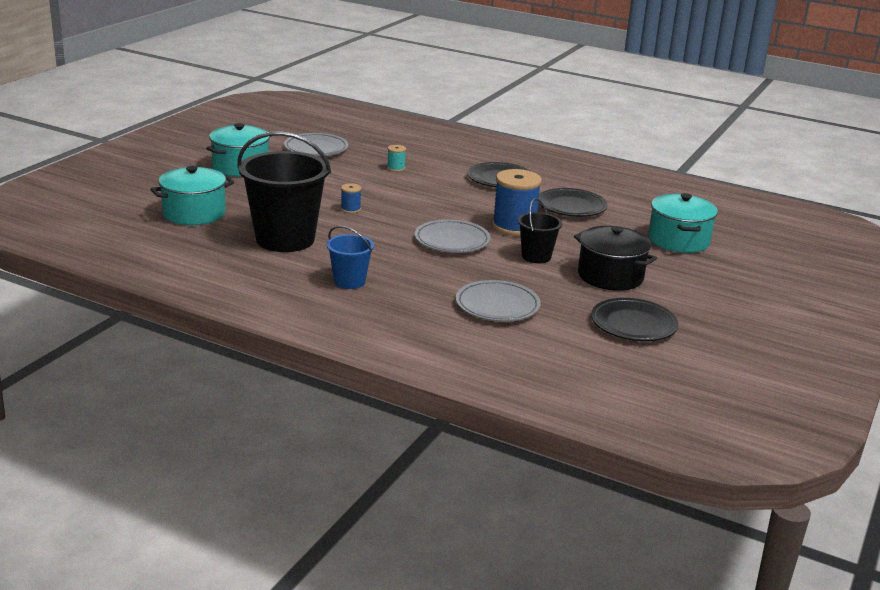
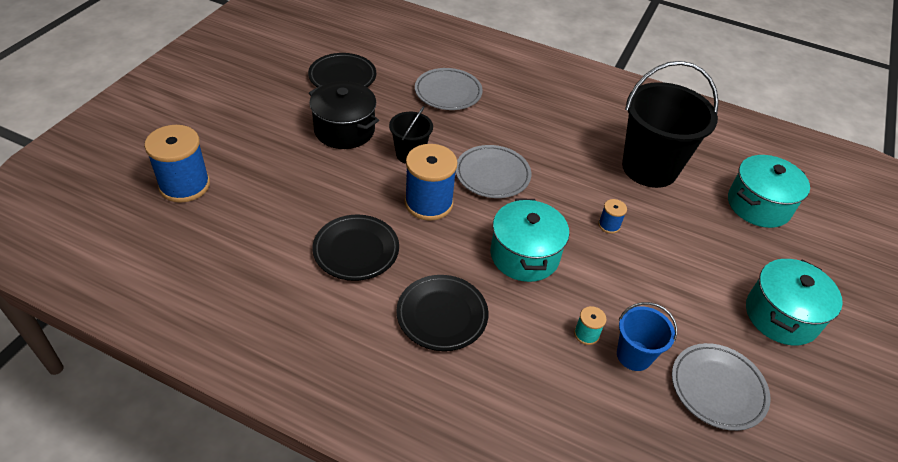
camera: 175 degrees right, 20 degrees up
(349, 281) = (570, 115): blue bucket -> blue bucket (634, 355)
(678, 240) = (251, 189): turquoise pot -> turquoise pot (524, 255)
(739, 244) = (185, 185): none -> blue spool

